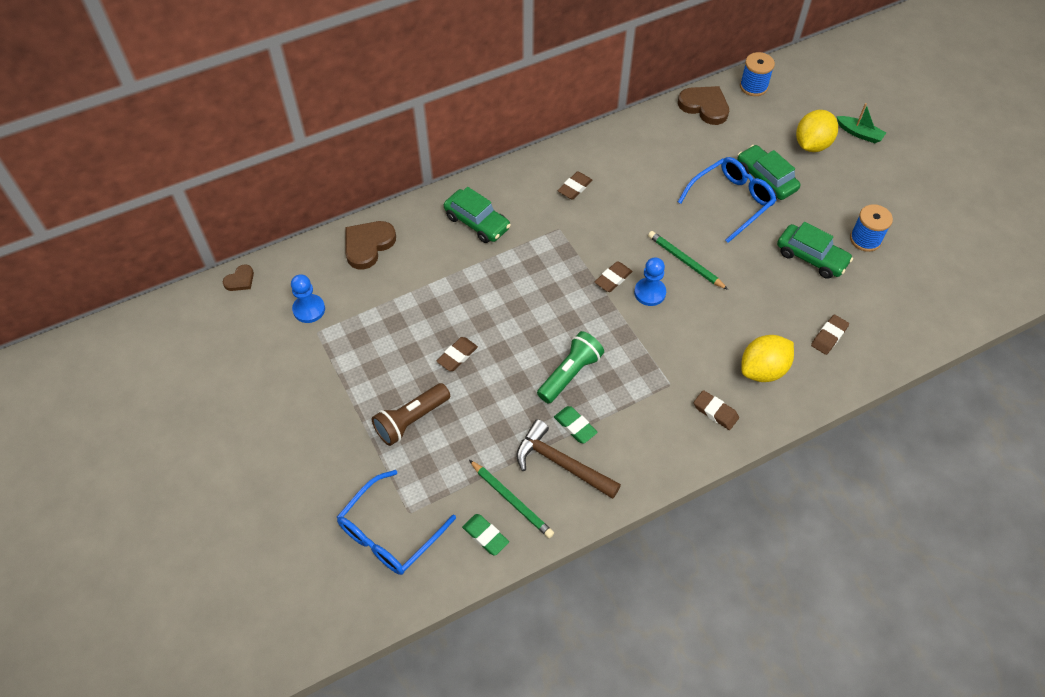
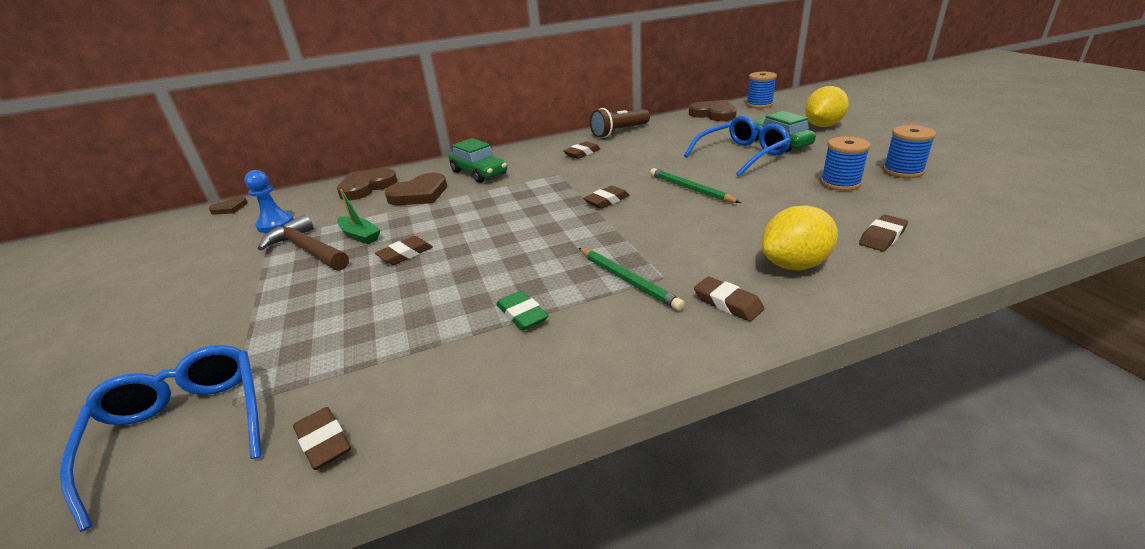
camera: 10 degrees right, 25 degrees down
(390, 532) = (183, 430): blue glasses -> blue glasses turned 105 degrees clockwise
(411, 420) = (313, 306): brown flashlight -> brown flashlight (619, 132)
(430, 261) = (419, 194): none -> brown heart
(485, 536) = (324, 442): green eraser -> brown eraser
(512, 500) = (392, 395): green pencil -> green pencil (628, 280)
(561, 463) = (486, 353): brown hammer -> brown hammer (307, 249)
(570, 374) = (533, 268): green flashlight -> none
(650, 293) = (647, 209): blue pawn -> none
(811, 257) = (840, 183): green car -> blue spool
(859, 133) = (871, 119): green boat -> green boat (360, 236)

